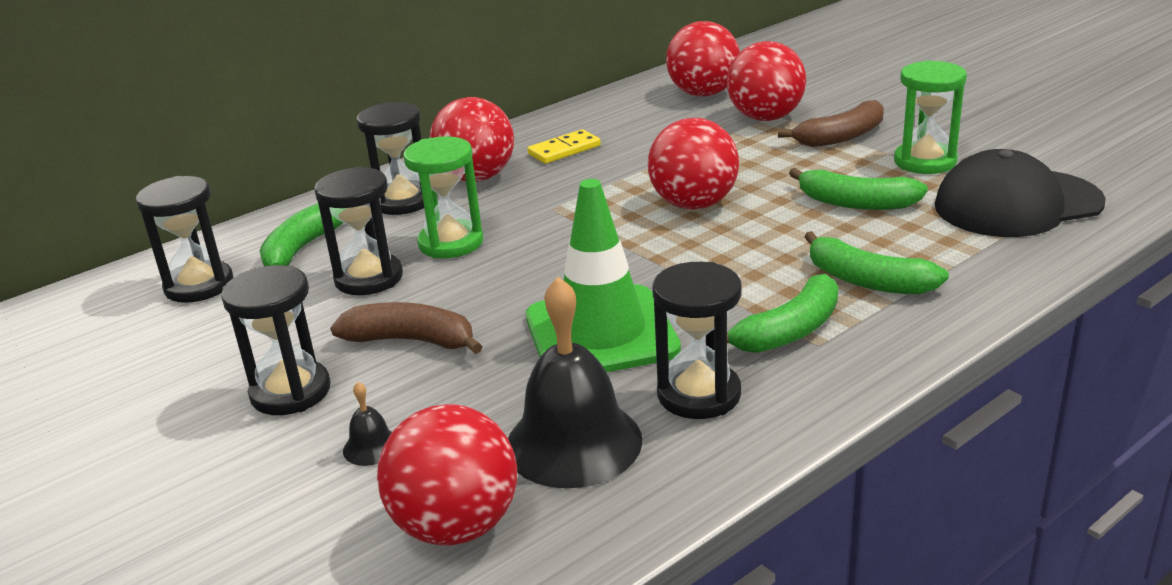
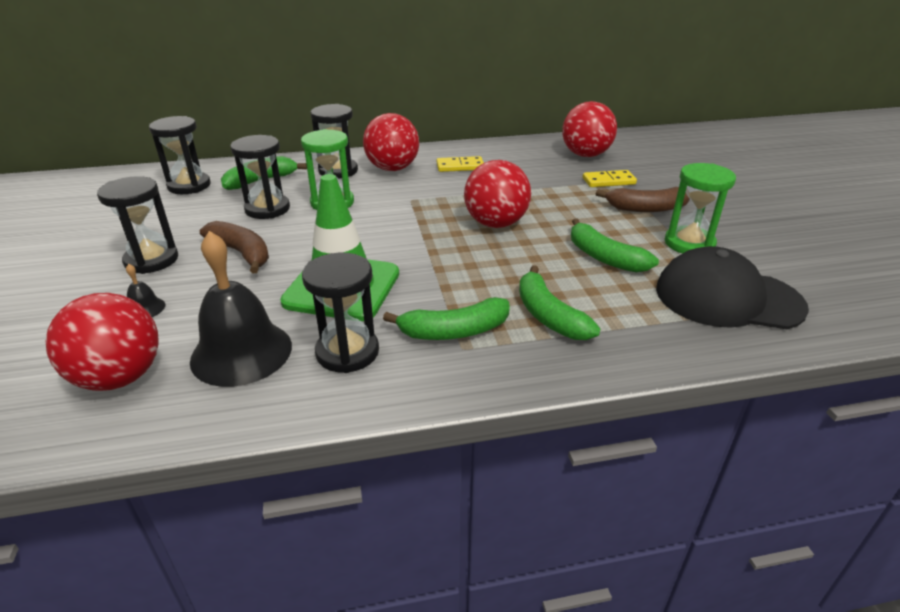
camera: 25 degrees right, 5 degrees up
(765, 118) = (608, 181): red ball -> yellow domino

